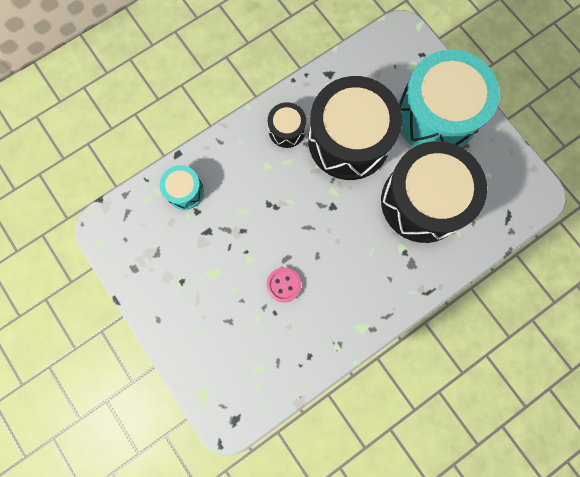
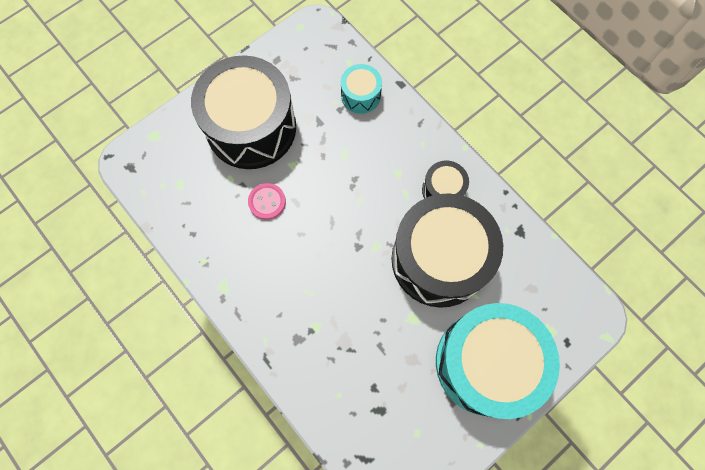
camera: 85 degrees right, 5 degrees down
(422, 201) = (374, 349): black drum -> black drum (251, 127)

